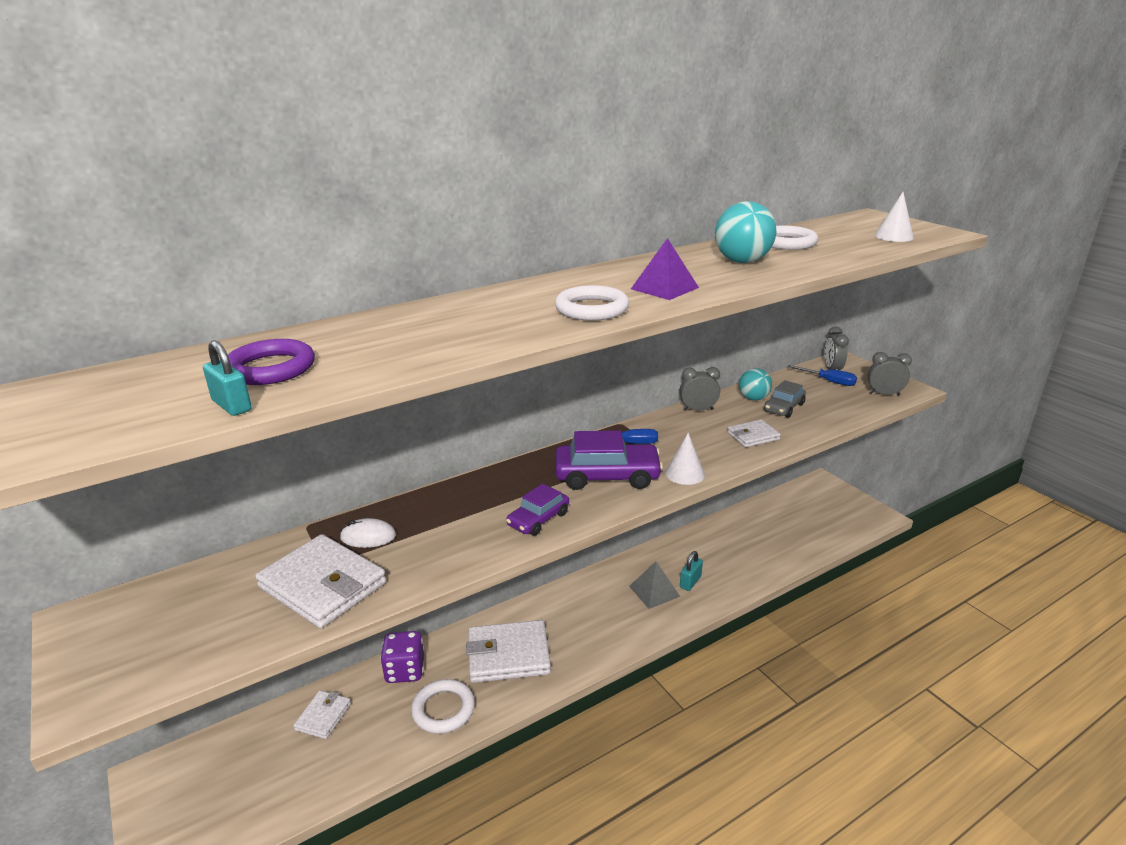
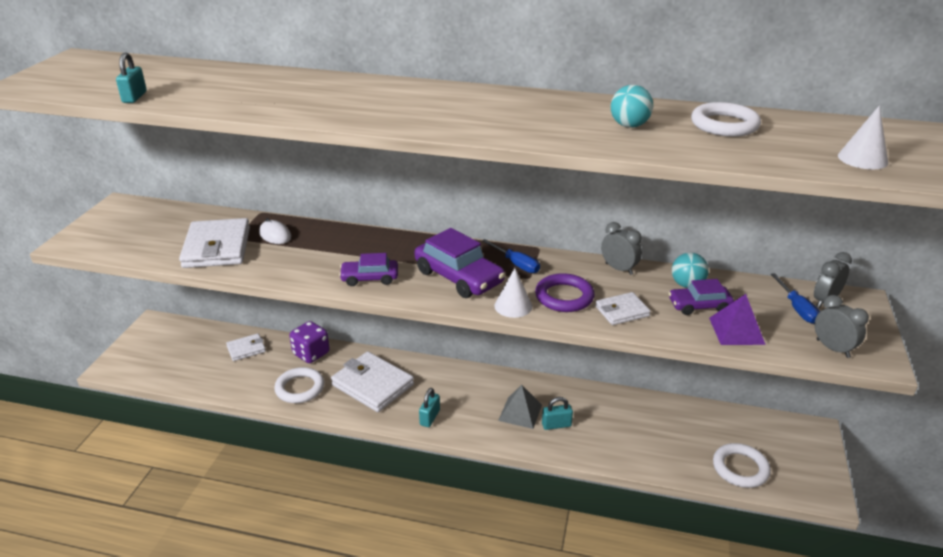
camera: 45 degrees right, 5 degrees up
(270, 368) = (189, 85): purple ring -> purple ring (564, 297)
(591, 309) = (417, 117): white ring -> white ring (740, 468)
(597, 645) = (430, 417): none -> turquoise padlock
(664, 288) = (505, 122): purple pyramid -> purple pyramid (736, 331)
(742, 261) = (629, 126): turquoise ball -> turquoise ball, size x0.66
(753, 436) = (622, 311): white wallet -> white wallet turned 45 degrees counterclockwise
(784, 407) = (699, 306): grey car -> purple car

